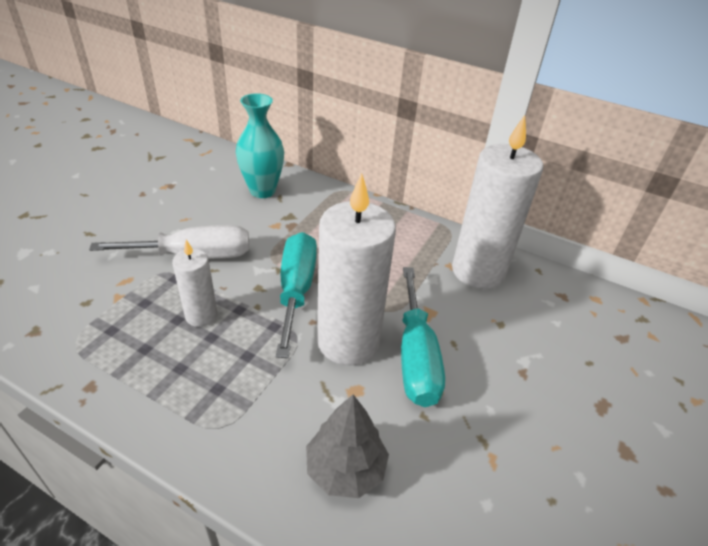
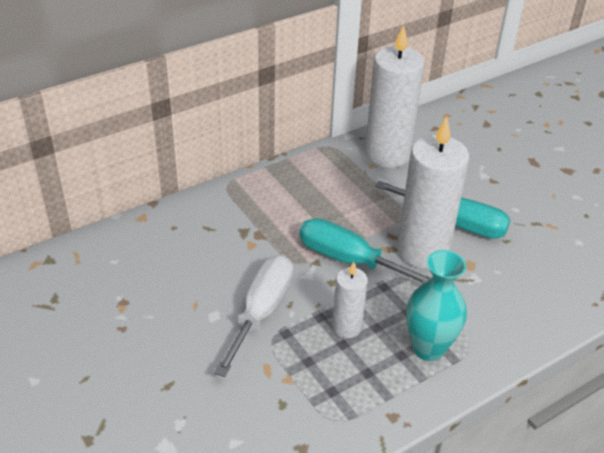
camera: 60 degrees left, 0 degrees up
(262, 191) = (188, 236): turquoise vase -> turquoise vase (428, 348)
(345, 469) = (531, 293): grey tree -> none

